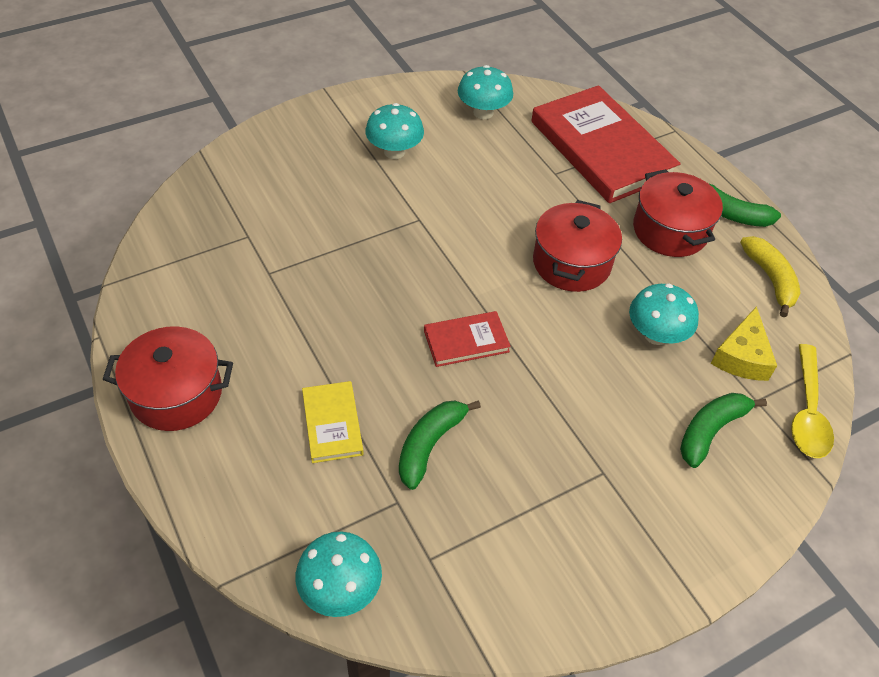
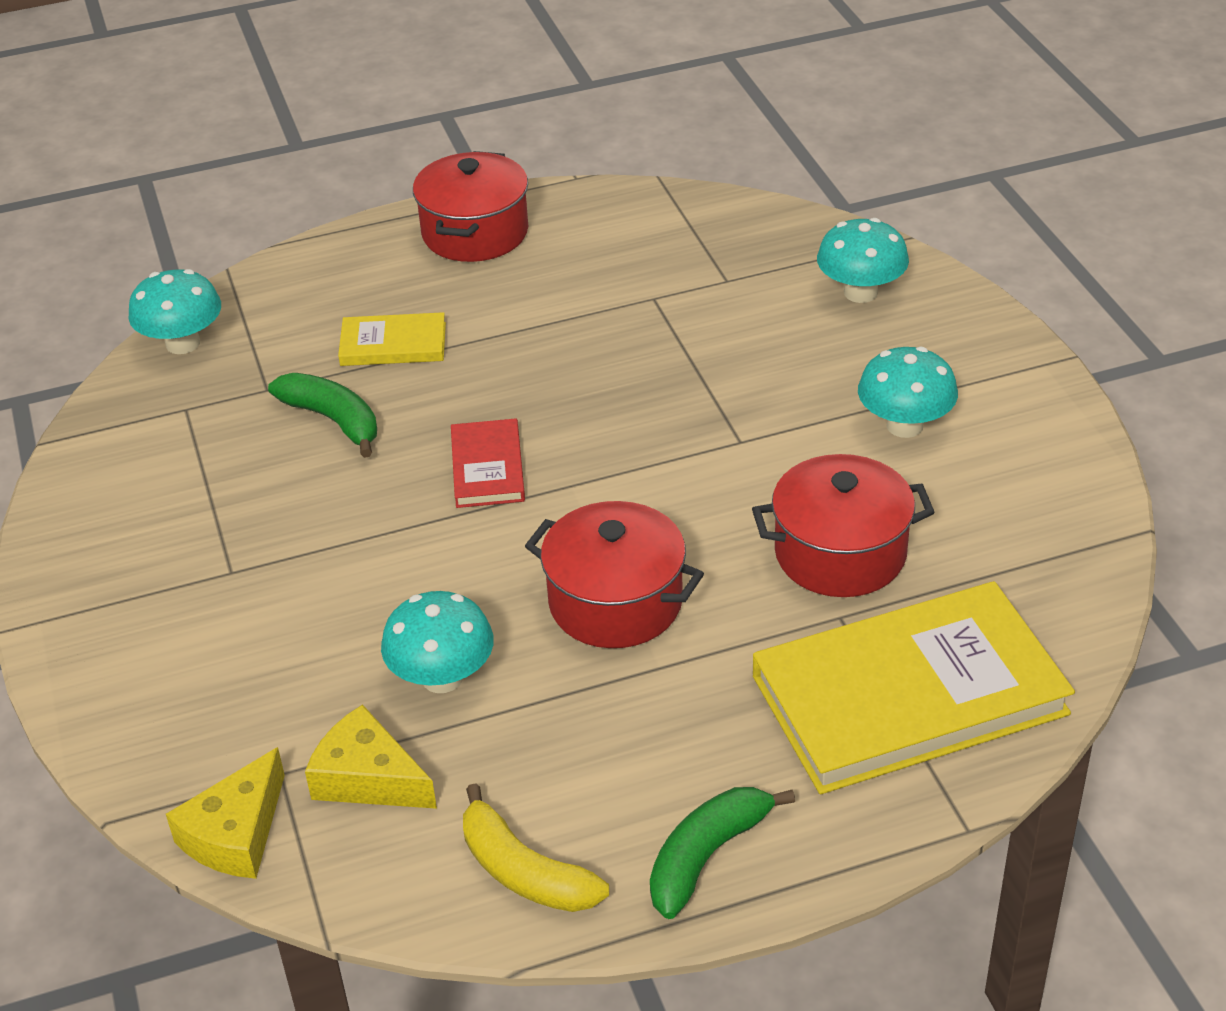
camera: 105 degrees right, 10 degrees down
(483, 112) = (1016, 542): turquoise mushroom -> turquoise mushroom (860, 292)
(601, 148) = (909, 695): red book -> yellow book
(670, 230) = (672, 750): red pot -> red pot (840, 553)
(710, 431) = (249, 700): green banana -> none
(770, 279) = (525, 872): yellow banana -> yellow banana turned 45 degrees clockwise
(807, 412) = (236, 834): yellow spoon -> yellow cheese

